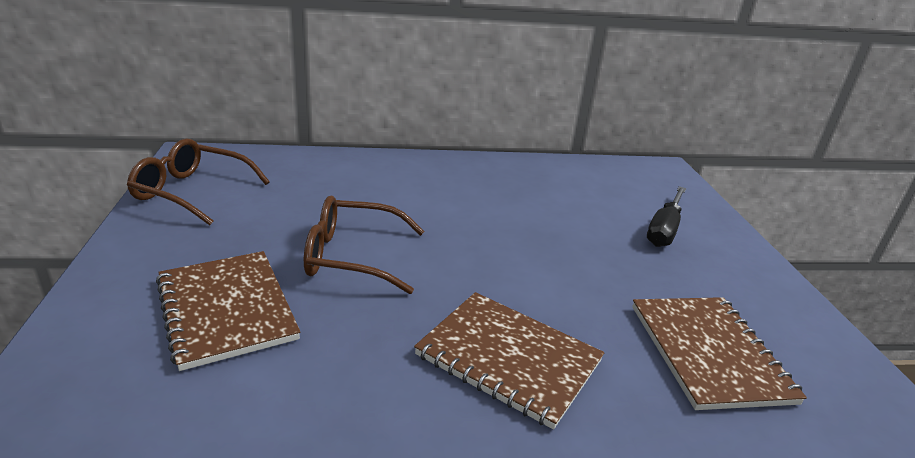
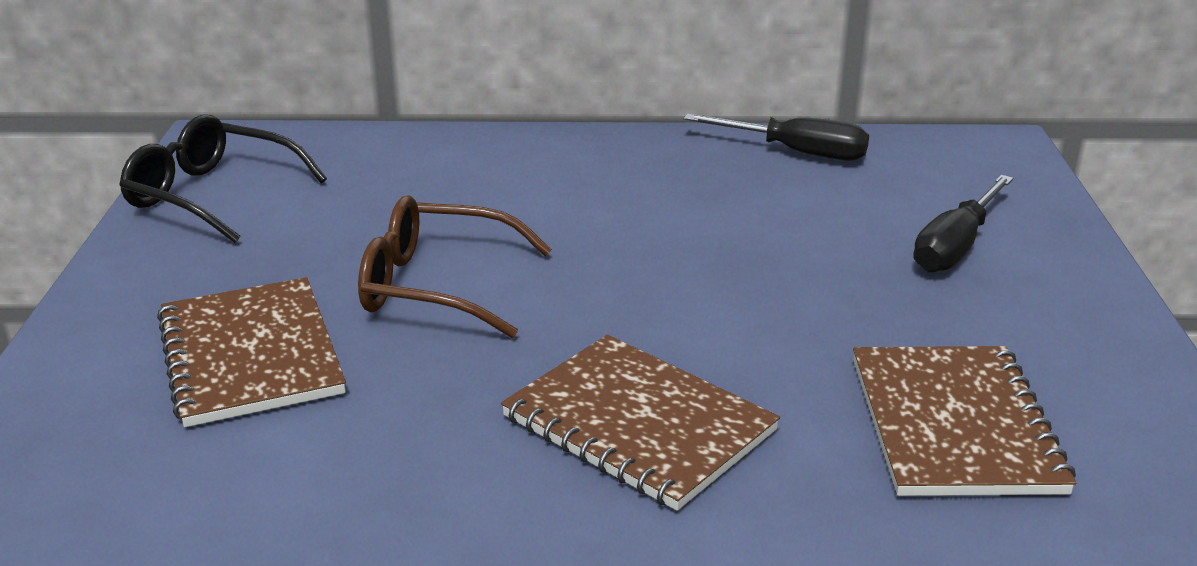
camera: 10 degrees right, 0 degrees up
(192, 192) = (212, 195): brown glasses -> black glasses
(554, 170) = (796, 152): none -> black screwdriver

